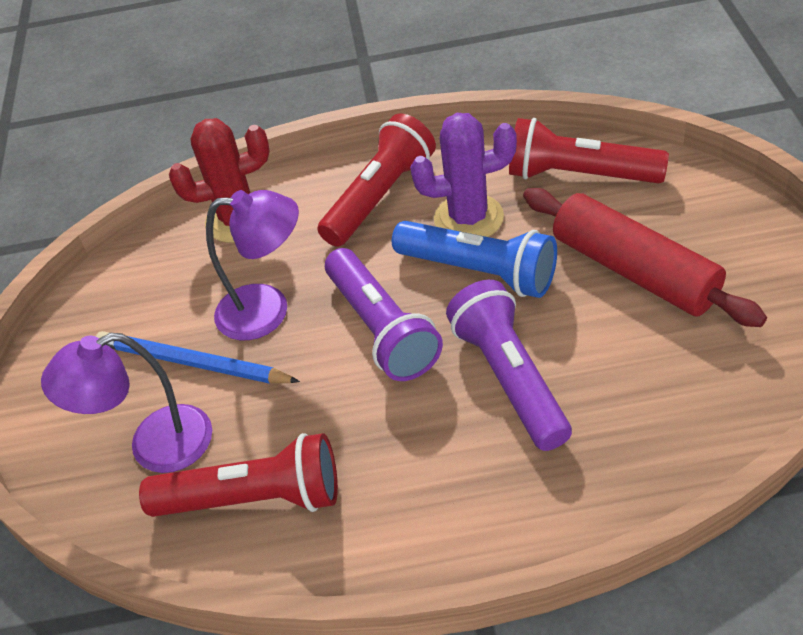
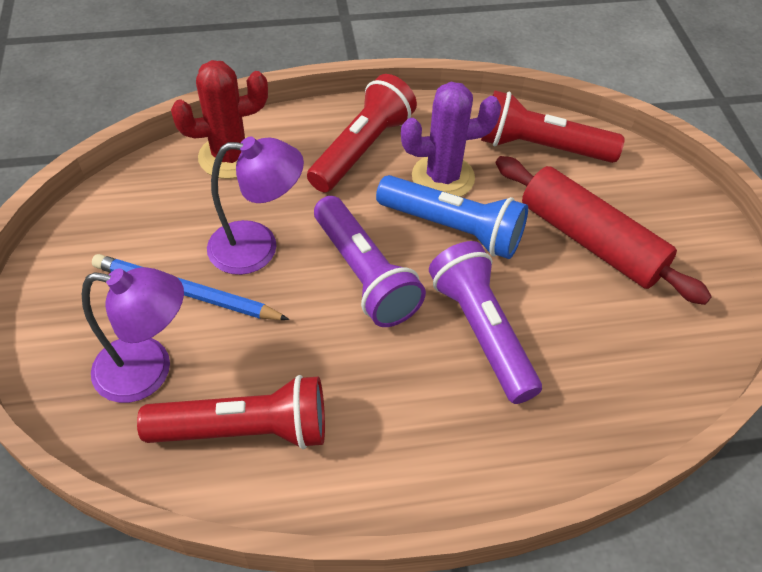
camera: 10 degrees left, 5 degrees up
(154, 446) = (148, 371): purple lamp -> purple lamp turned 150 degrees counterclockwise

